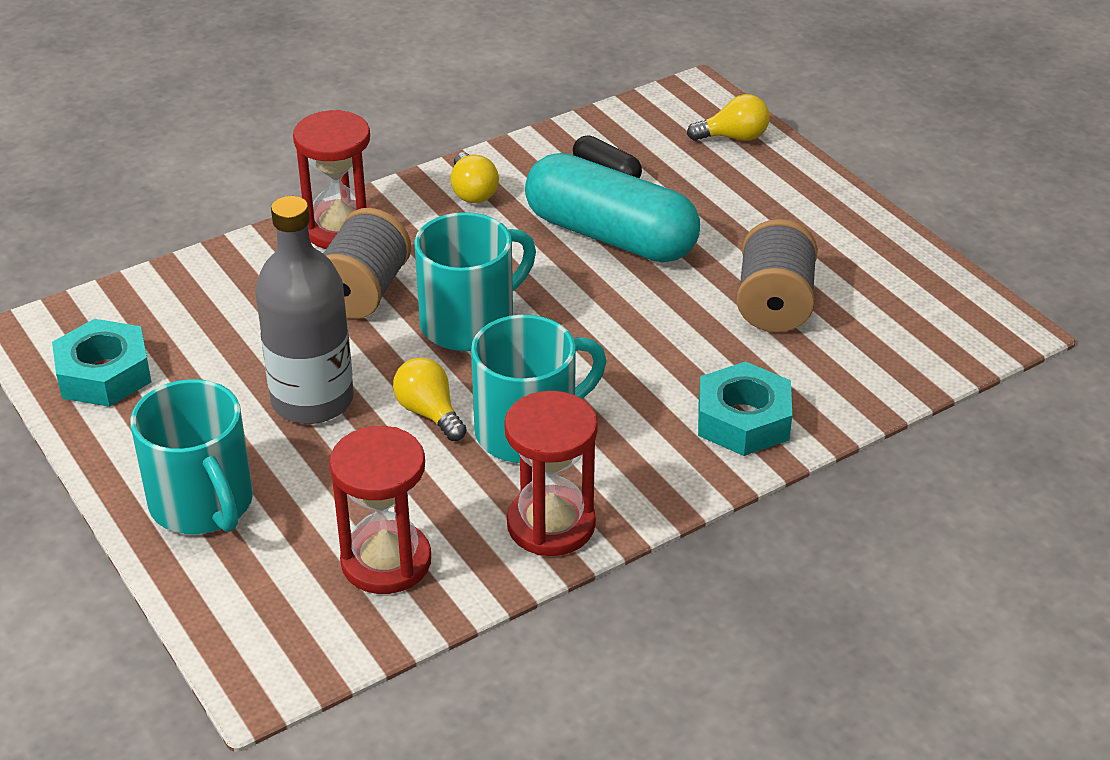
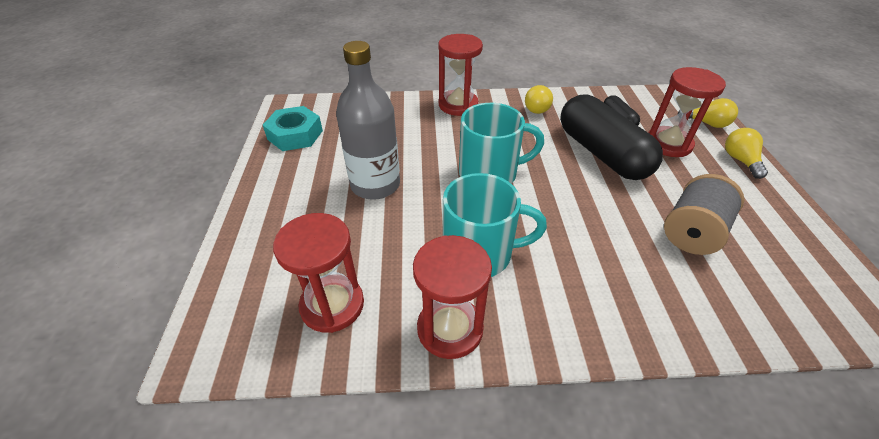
camera: 30 degrees right, 5 degrees up
(203, 504) = (273, 220): turquoise mug -> none
(363, 292) = (445, 138): grey spool -> none
(429, 413) = (430, 217): yellow light bulb -> yellow light bulb (740, 160)
(610, 236) = (601, 153): turquoise capsule -> black capsule
(695, 189) = (668, 144): none -> red hourglass
(743, 420) = (631, 308): turquoise nut -> none

